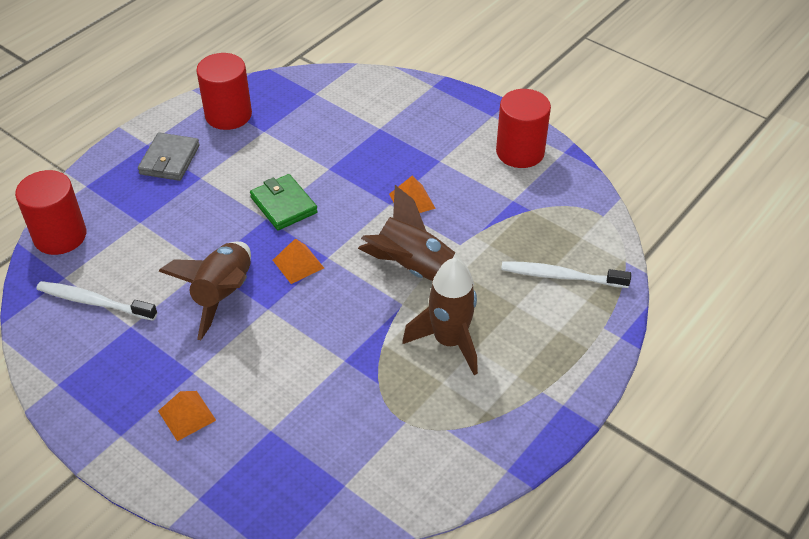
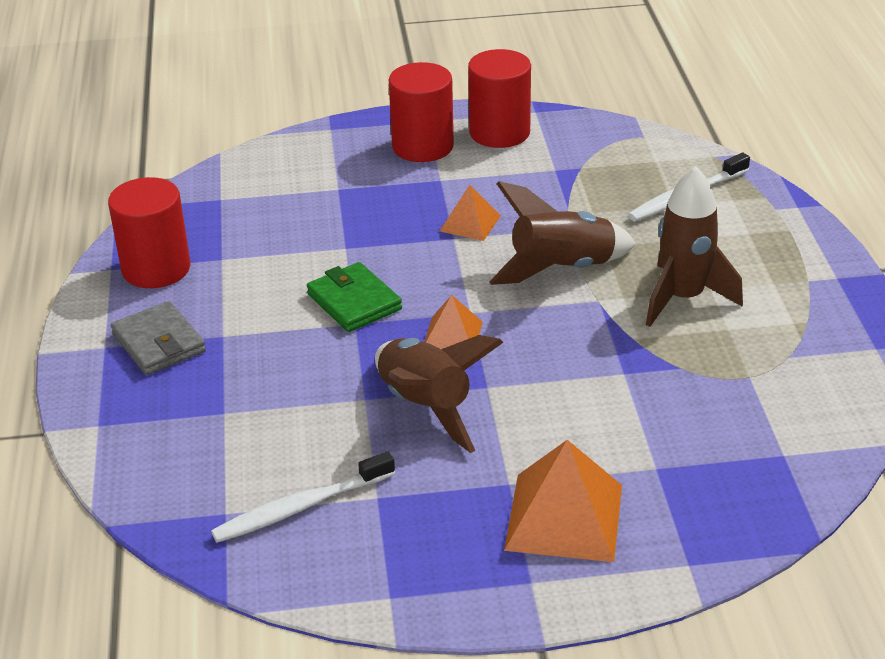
camera: 45 degrees left, 10 degrees down
(60, 236) = (152, 484): red cylinder -> red cylinder (422, 146)
(187, 415) = (564, 517): orange pyramid -> orange pyramid, size x1.78
(283, 205) = (354, 302): green wallet -> green wallet turned 45 degrees clockwise

